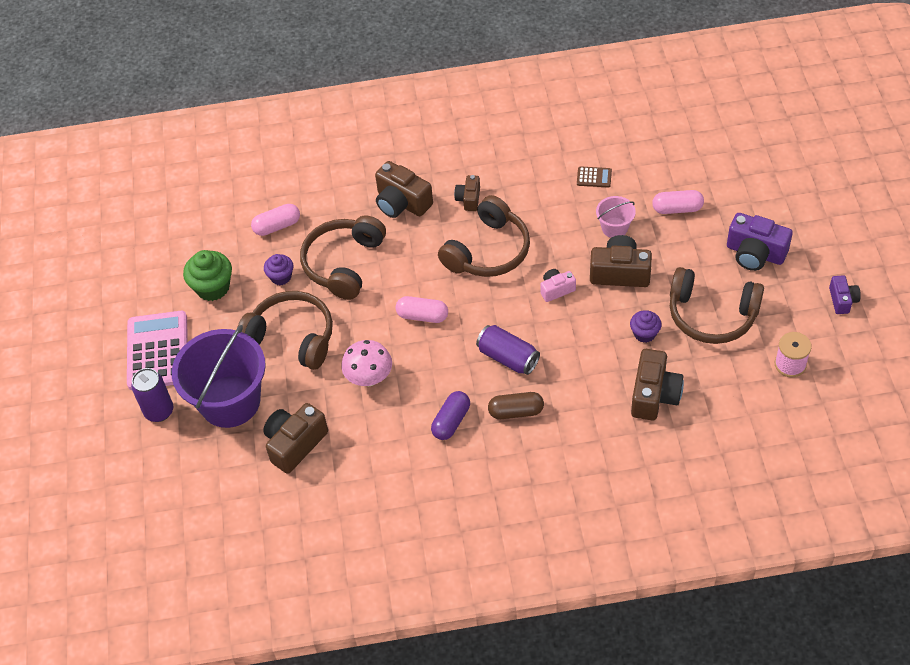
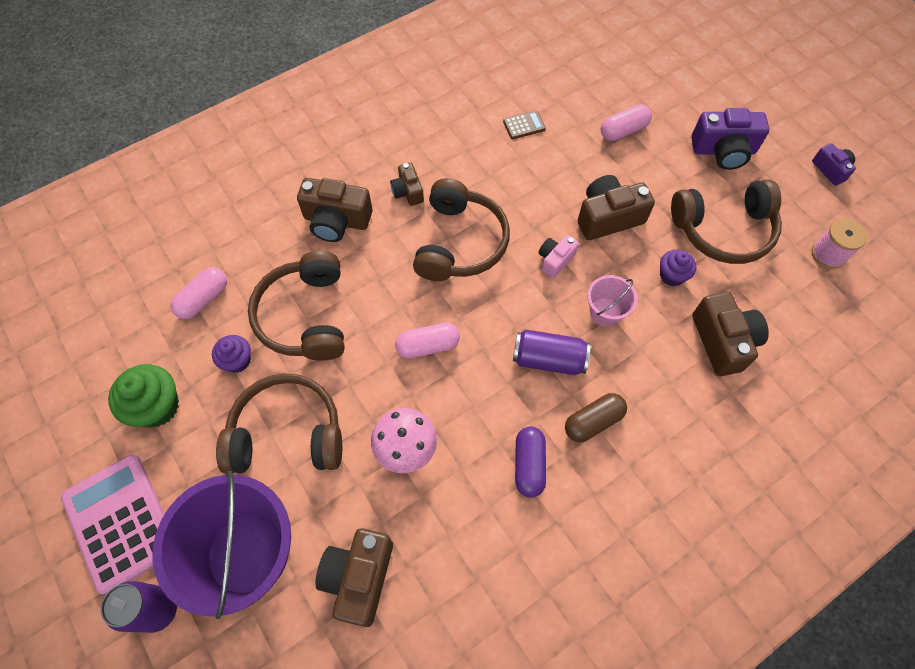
camera: 30 degrees left, 10 degrees up
(614, 228) = (575, 171): pink bucket -> pink bucket (605, 312)

